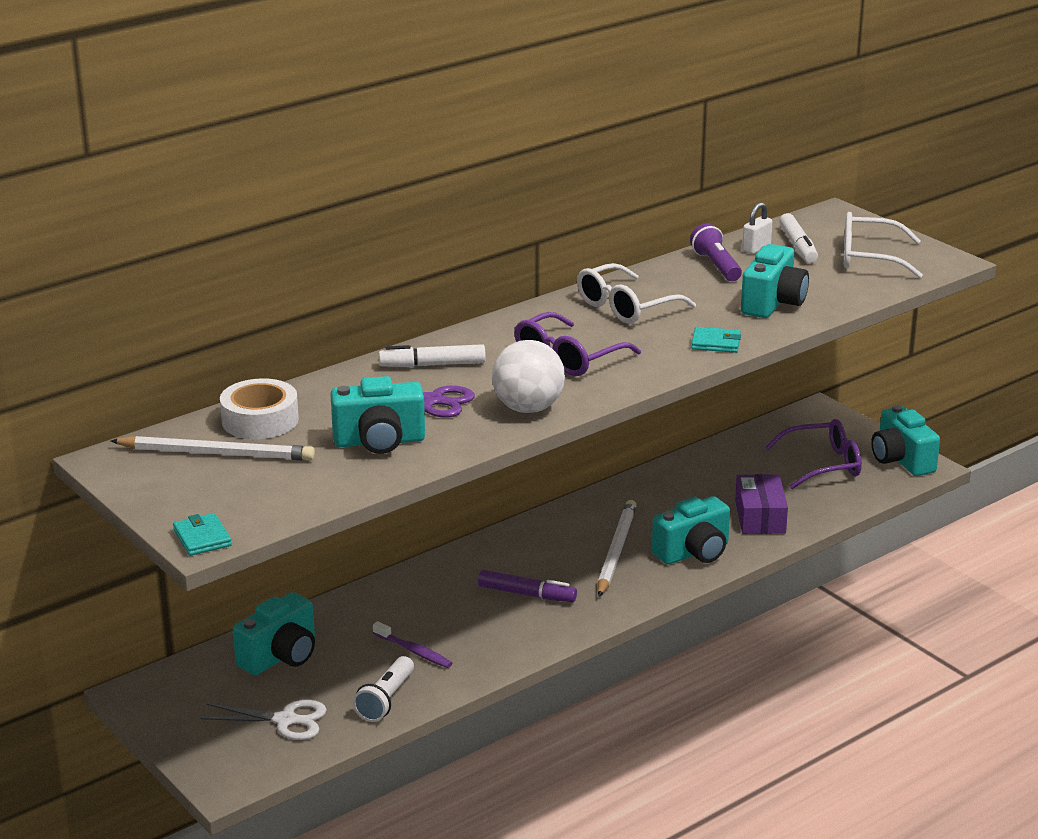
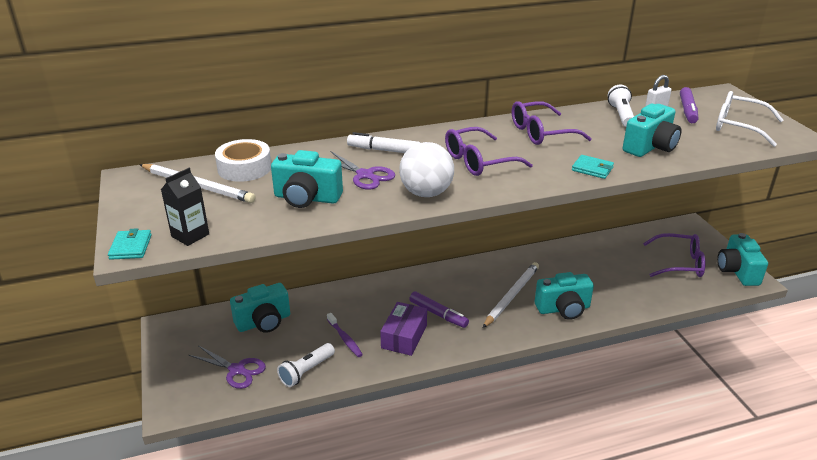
camera: 20 degrees right, 5 degrees up
(267, 511) = (190, 235): none -> black carton
(285, 720) = (237, 370): white scissors -> purple scissors
(625, 307) = (541, 133): white glasses -> purple glasses
(716, 266) = (621, 115): purple flashlight -> white flashlight
(760, 517) = (620, 292): purple box -> purple box (404, 336)
(798, 246) = (687, 110): white marker -> purple marker

